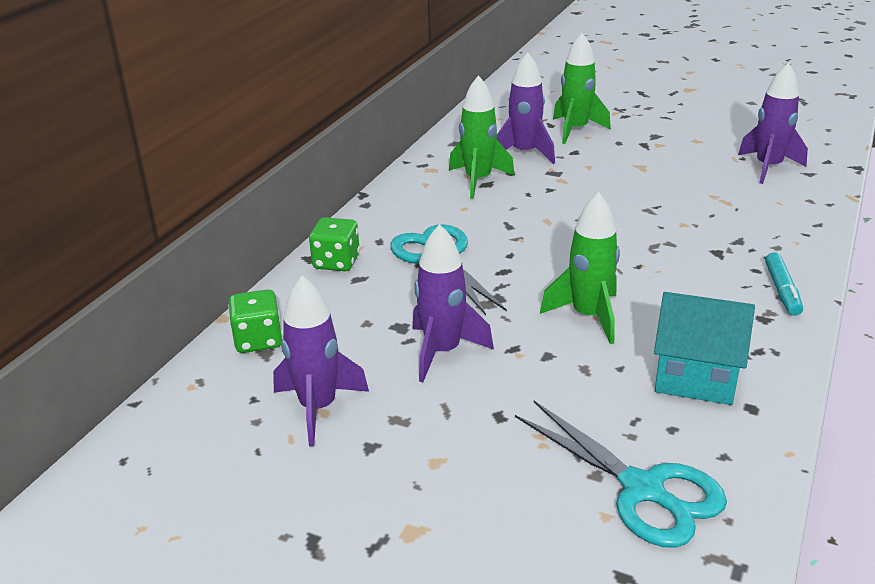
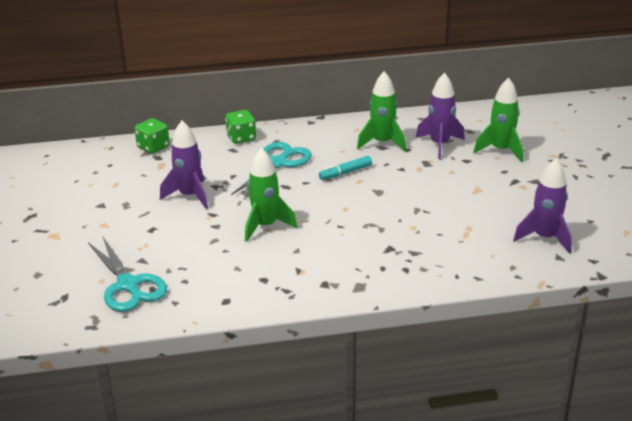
camera: 55 degrees right, 0 degrees up
(318, 408) = (116, 182): purple rocket -> none
(642, 489) = (128, 285): turquoise scissors -> turquoise scissors turned 45 degrees counterclockwise
(695, 378) = (237, 276): turquoise house -> none
(782, 290) = (366, 283): turquoise marker -> turquoise marker (345, 173)

